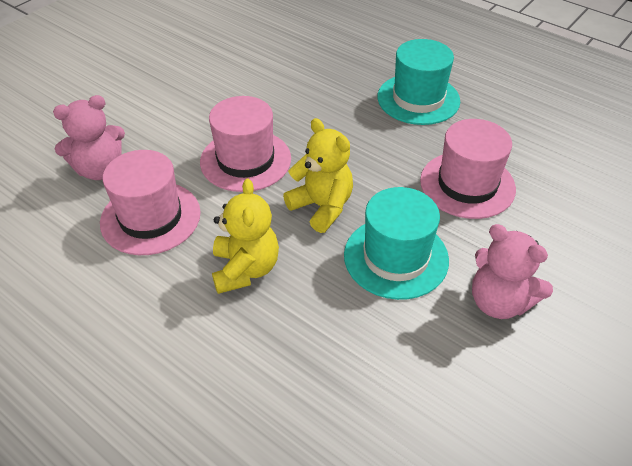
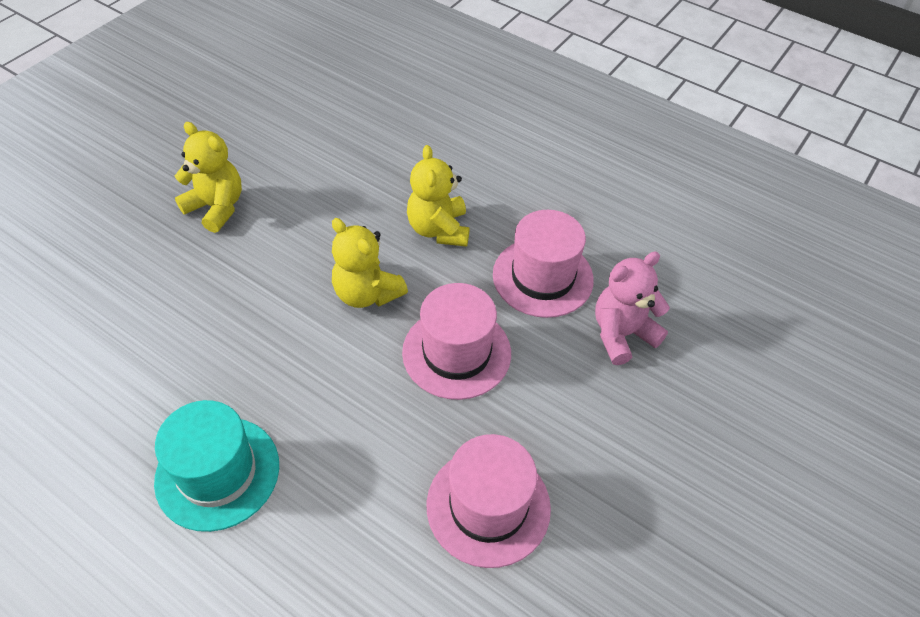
camera: 175 degrees right, 5 degrees up
(396, 257) = (298, 243): turquoise hat -> none
(467, 184) = (200, 325): pink hat -> pink hat (488, 506)
(499, 302) = (216, 207): pink teddy bear -> yellow teddy bear

